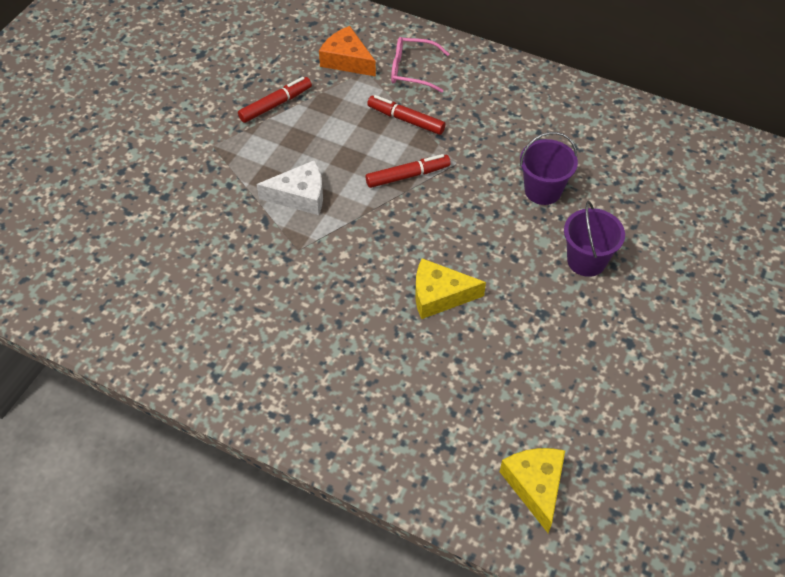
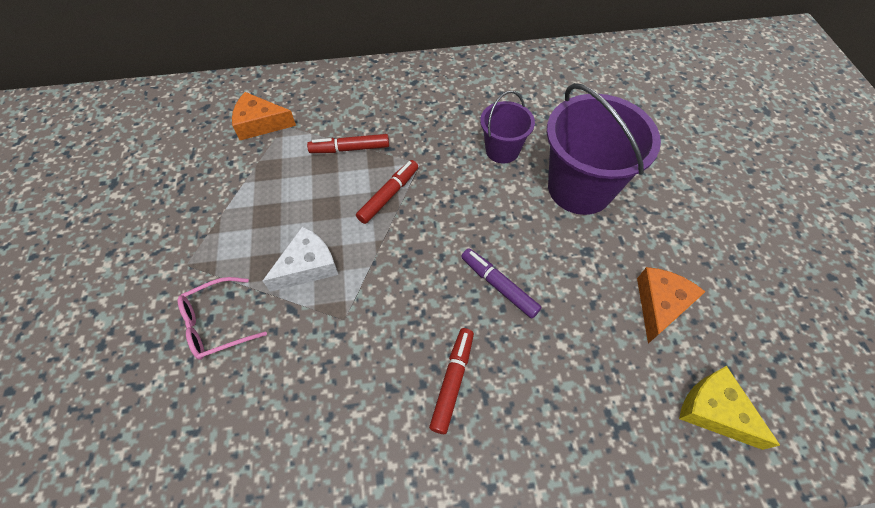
camera: 35 degrees left, 5 degrees up
(275, 104) = (222, 193): red marker -> red marker (452, 381)
(412, 70) = (323, 106): pink glasses -> pink glasses (217, 323)
(439, 295) = (498, 286): yellow cheese -> purple marker
(567, 389) = (660, 305): none -> orange cheese
(586, 260) = (580, 188): purple bucket -> purple bucket, size x1.81

